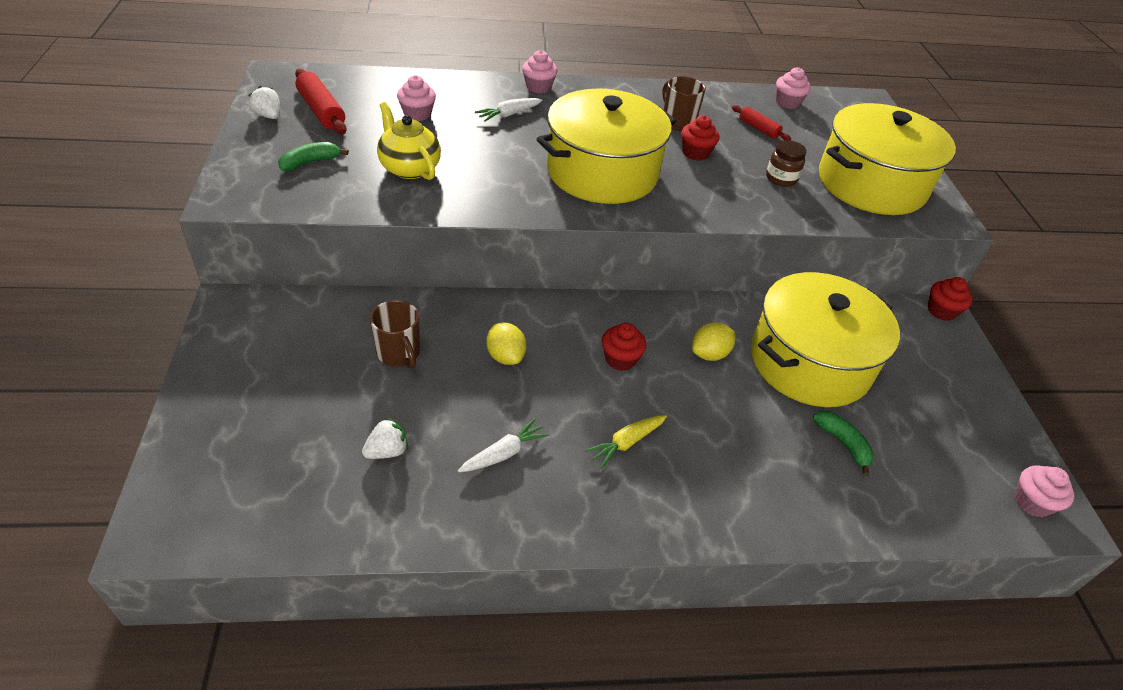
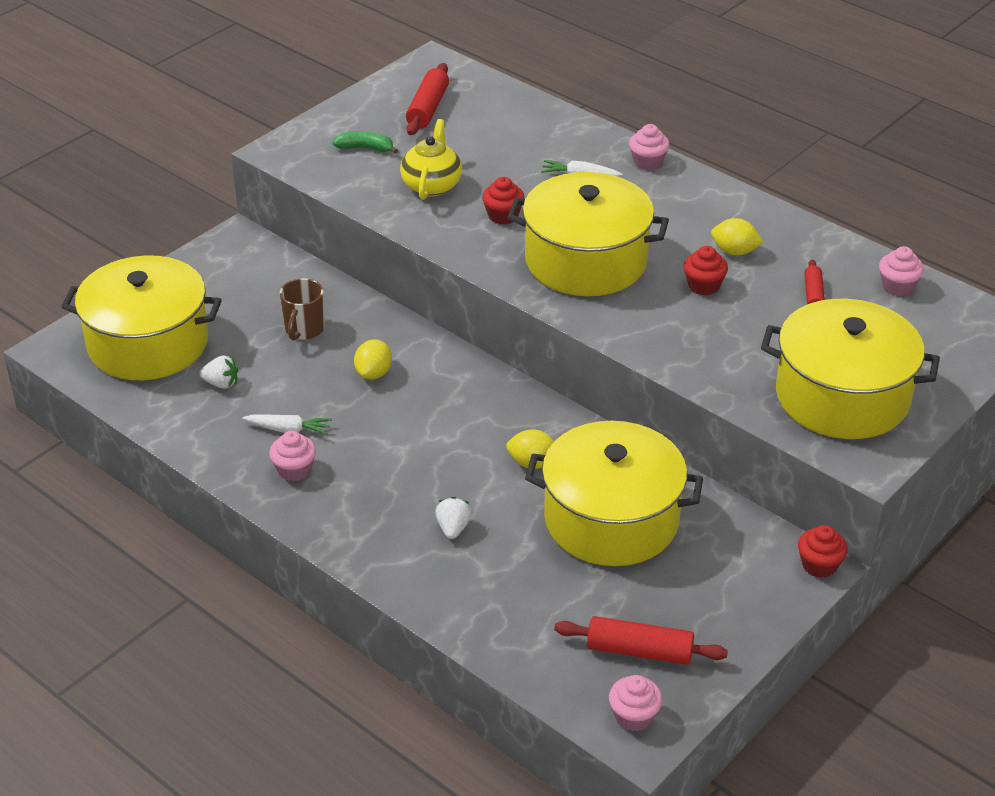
camera: 50 degrees right, 5 degrees down
(261, 459) = (148, 343): none -> yellow pot
(268, 116) = (383, 97): white strawberry -> white strawberry (453, 528)
(417, 114) = (501, 143): pink cupcake -> pink cupcake (294, 470)
(620, 359) = (455, 424): red cupcake -> red cupcake (503, 216)
(626, 443) = (377, 476): yellow carrot -> none
(677, 122) = (734, 251): brown mug -> yellow lemon
(781, 178) = (751, 346): brown jar -> none
(843, 443) = (541, 581): green banana -> none
(962, 448) = (639, 651): none -> red rolling pin

